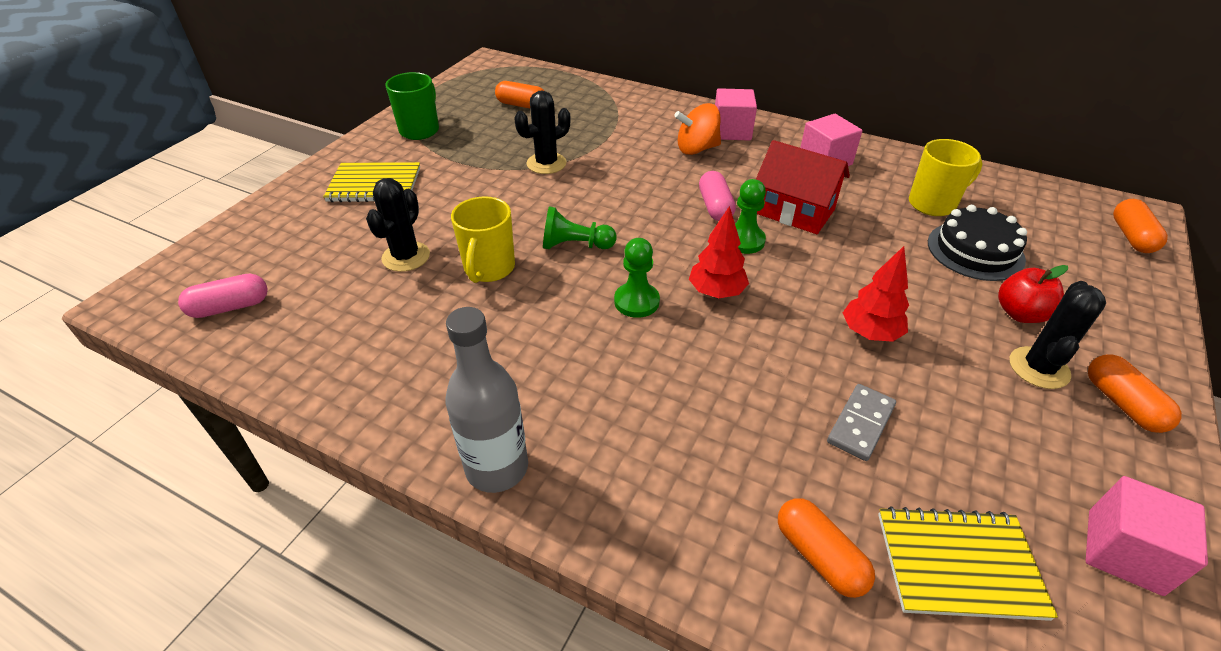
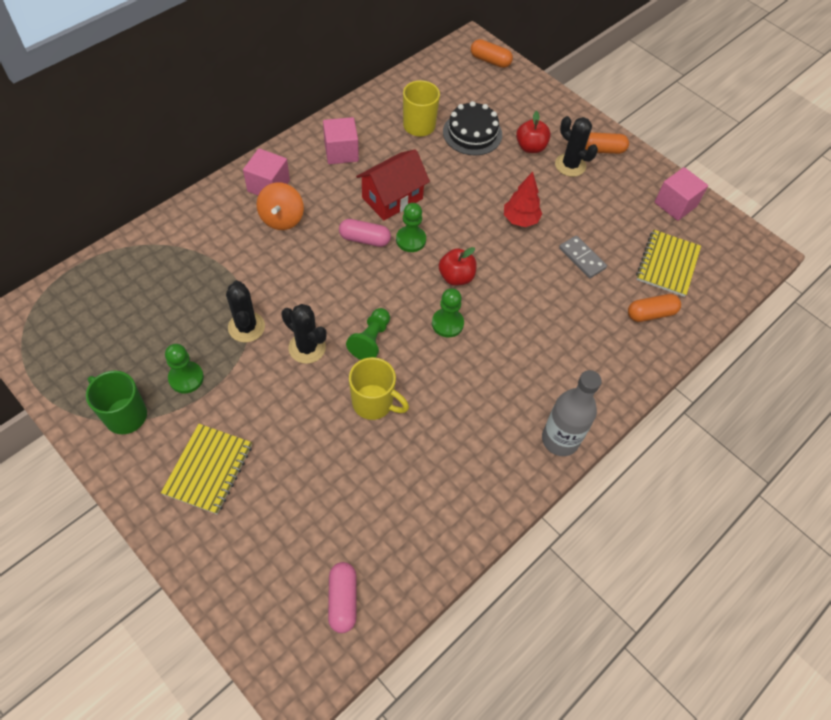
camera: 75 degrees left, 15 degrees up
(406, 257) = (333, 458): black cactus -> black cactus (307, 348)
(471, 148) = (186, 378): none -> green pawn
(521, 105) = (128, 318): orange capsule -> none
(716, 292) = (456, 277): red tree -> red apple

